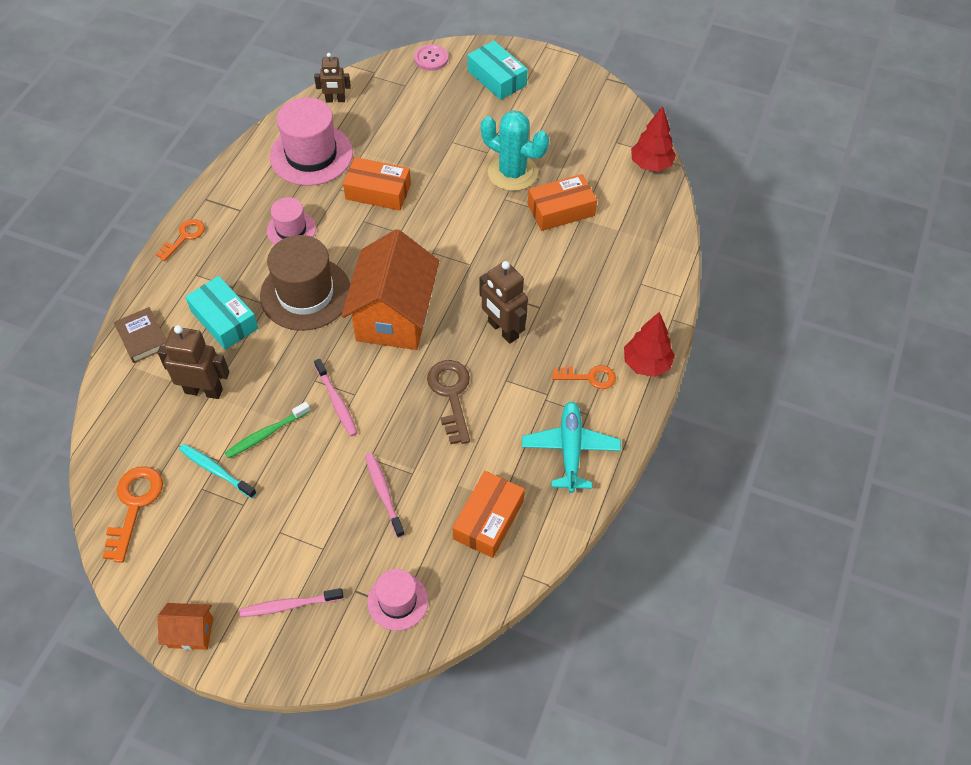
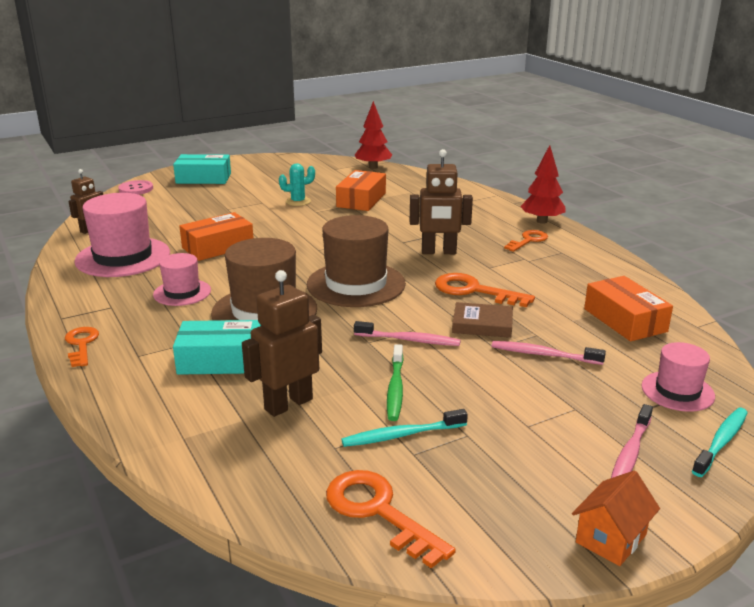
camera: 50 degrees left, 30 degrees down
(142, 337) = (157, 416): brown book -> brown book (482, 324)
(346, 654) = (721, 442): none -> turquoise toothbrush
(394, 316) = (356, 284): orange house -> brown hat
(451, 395) = (474, 291): brown key -> orange key
(512, 173) = (298, 201): turquoise cactus -> turquoise cactus, size x0.54
(570, 450) = (589, 268): turquoise plane -> none

